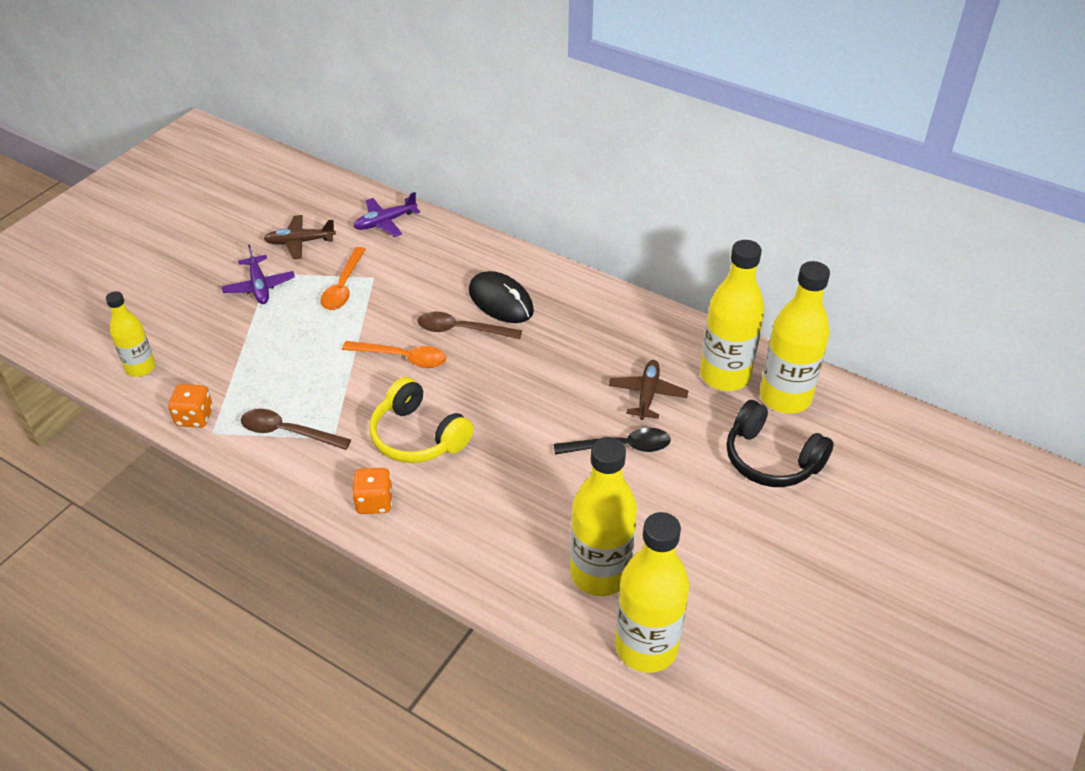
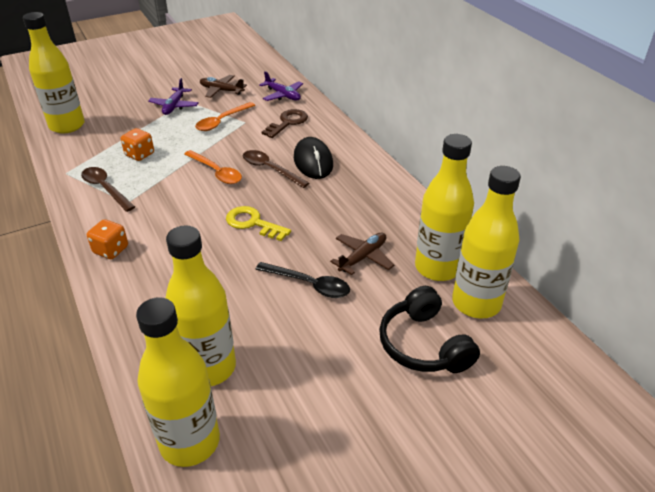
camera: 30 degrees right, 5 degrees down
(140, 368) = (67, 126): yellow bottle -> yellow bottle, size x1.70
(194, 417) = (65, 161): orange dice -> orange dice (139, 154)
(385, 222) = (283, 95): purple plane -> purple plane turned 135 degrees counterclockwise
(418, 436) = (178, 221): yellow headphones -> none
(426, 259) = (287, 122): none -> brown key
(502, 403) = (253, 223): none -> yellow key

